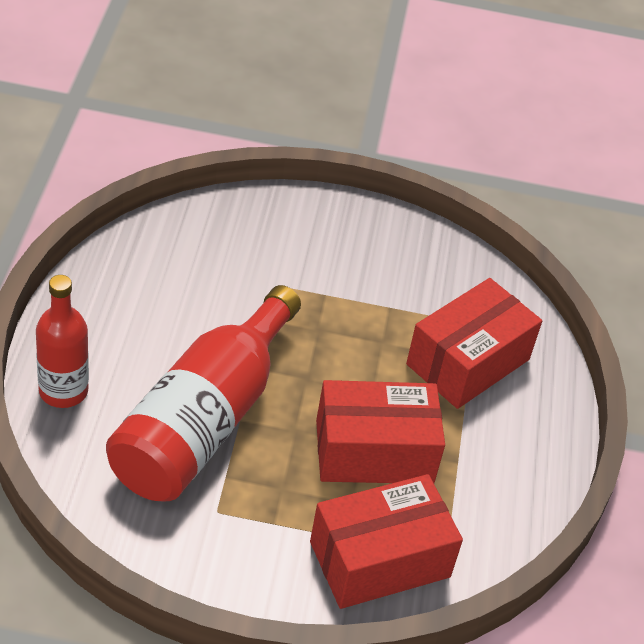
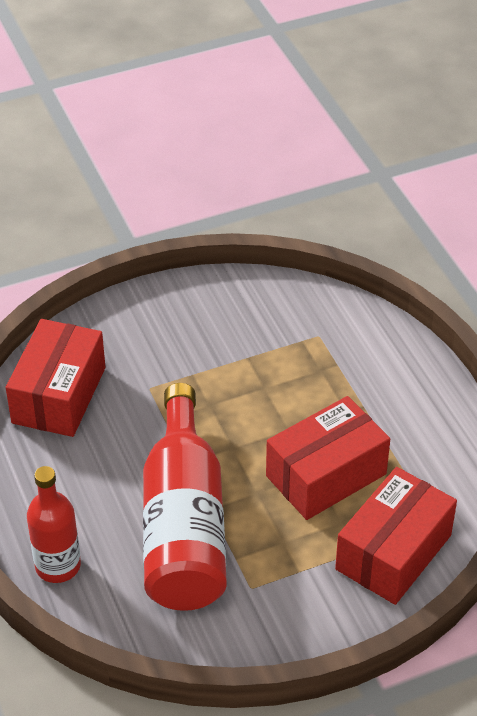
camera: 25 degrees left, 0 degrees up
(468, 362) = (337, 367): red box -> red box (59, 395)

